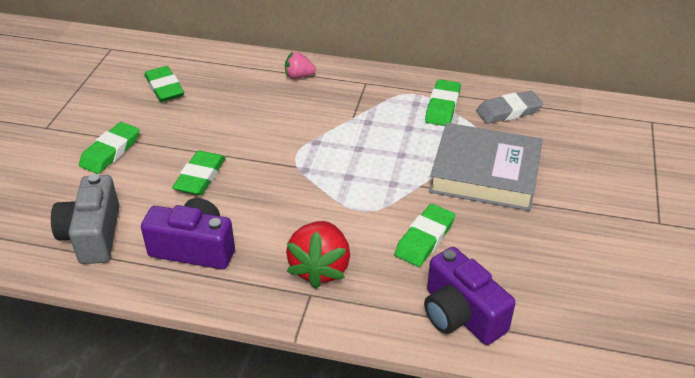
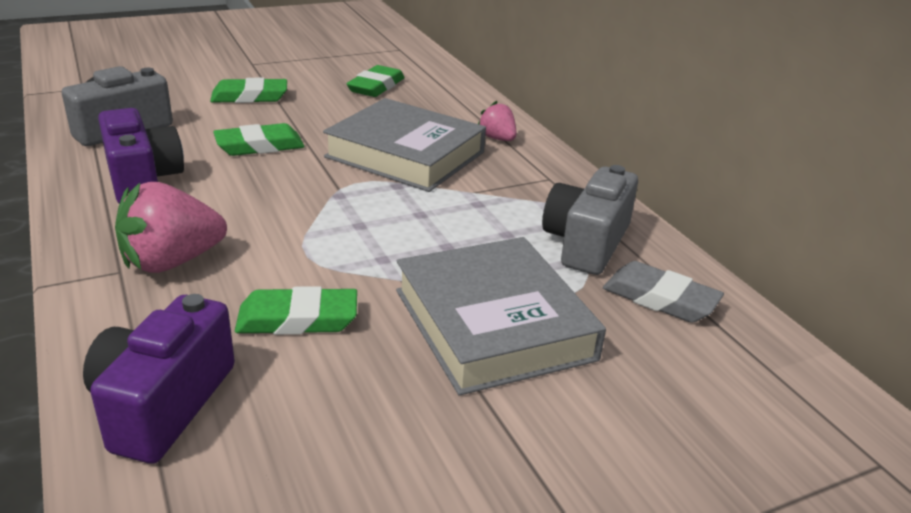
camera: 50 degrees right, 10 degrees down
(280, 121) = (405, 154): none -> grey book
(320, 268) = (172, 262): red strawberry -> pink strawberry
(442, 106) = (586, 243): green eraser -> grey camera

